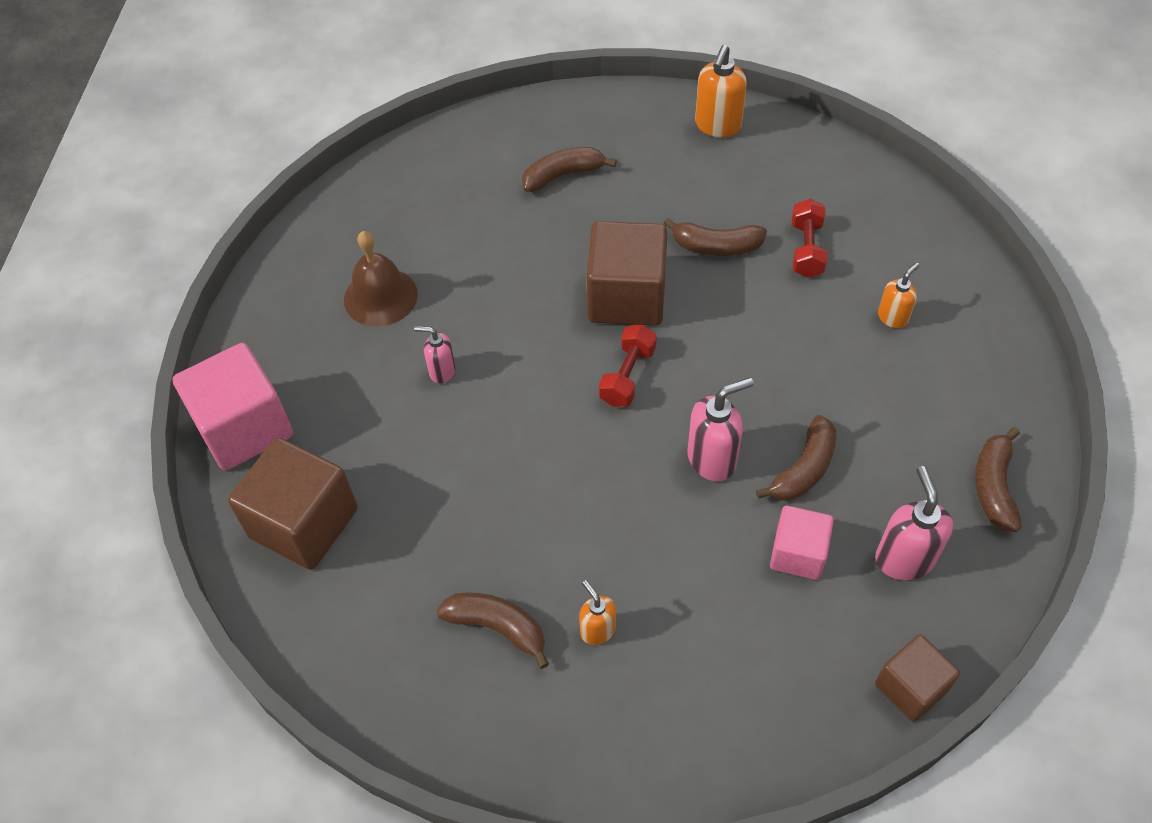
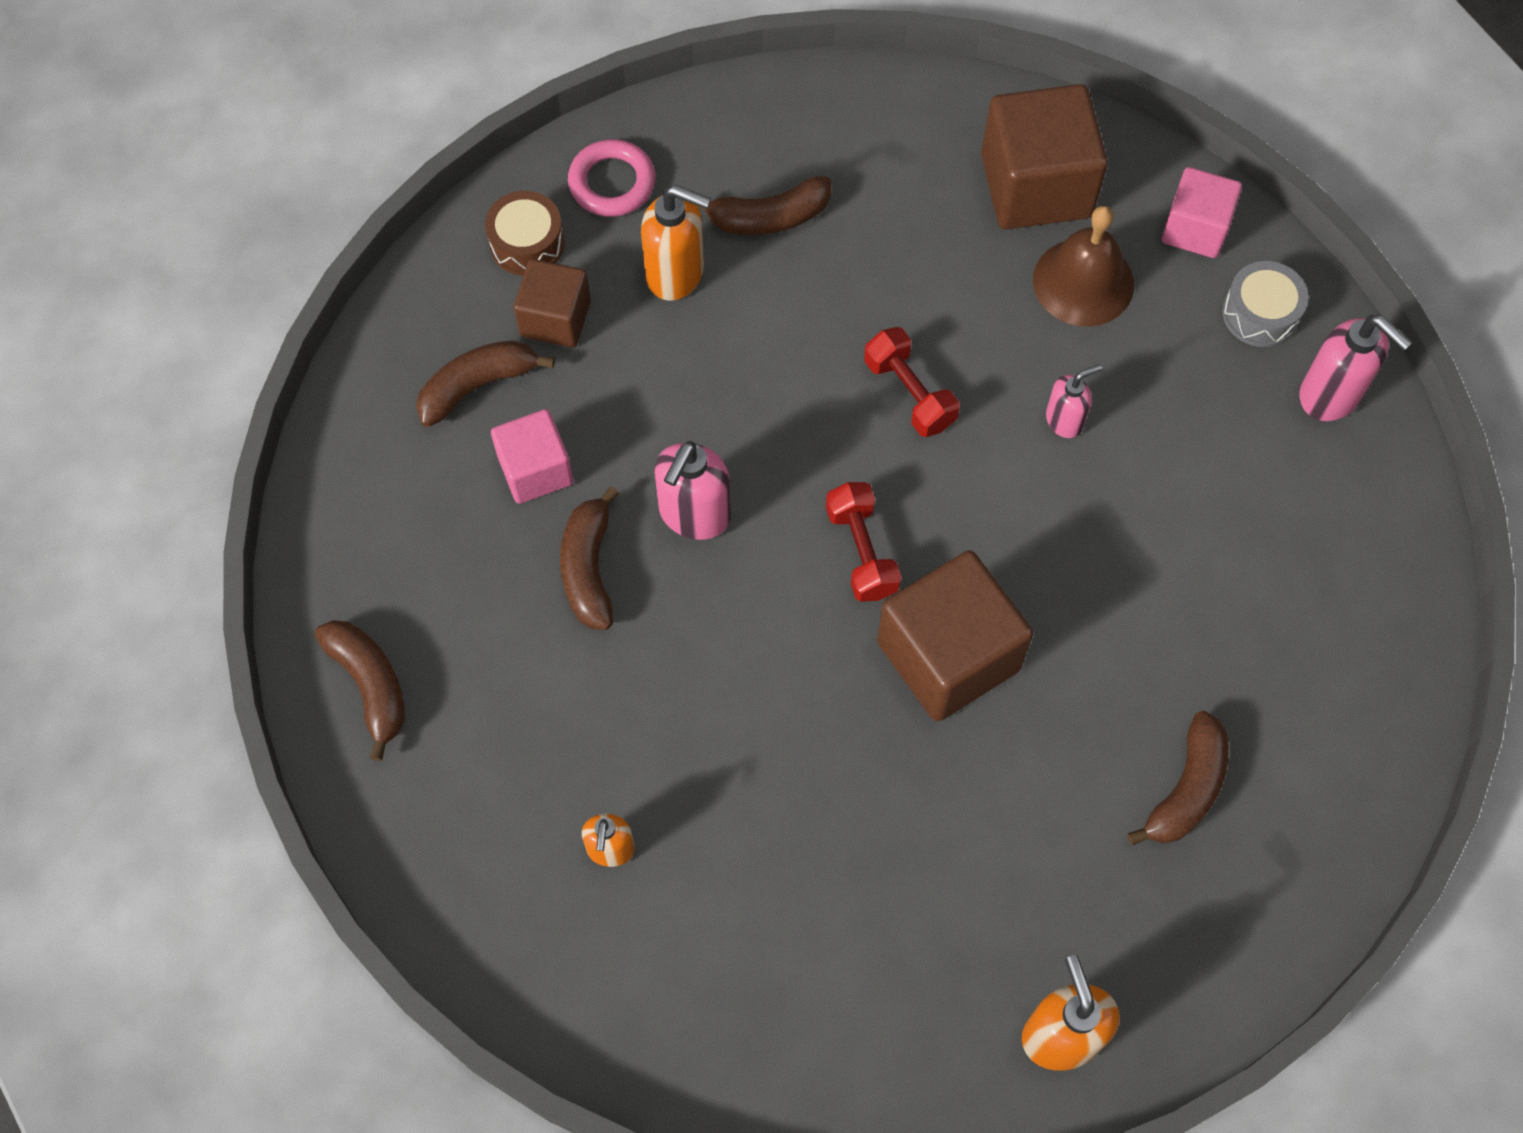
camera: 140 degrees right, 10 degrees up
(244, 428) = (1195, 229): pink cube -> pink cube, size x0.59
(269, 356) = (1260, 313): none -> grey drum
(380, 296) = (1223, 460): brown bell -> brown bell (1083, 282)
(587, 740) = (612, 183): none -> pink ring
(597, 630) = (676, 273): orange soap dispenser -> orange soap dispenser, size x1.65
(689, 734) = (527, 243): none -> brown drum
(716, 246) = (901, 810): brown banana -> brown banana (477, 386)
(806, 249) = (784, 887): red dumbbell -> red dumbbell (909, 393)
(903, 559) = (424, 535): pink soap dispenser -> pink soap dispenser (1330, 395)
(910, 687) = (349, 410): brown cube -> brown cube (555, 318)

